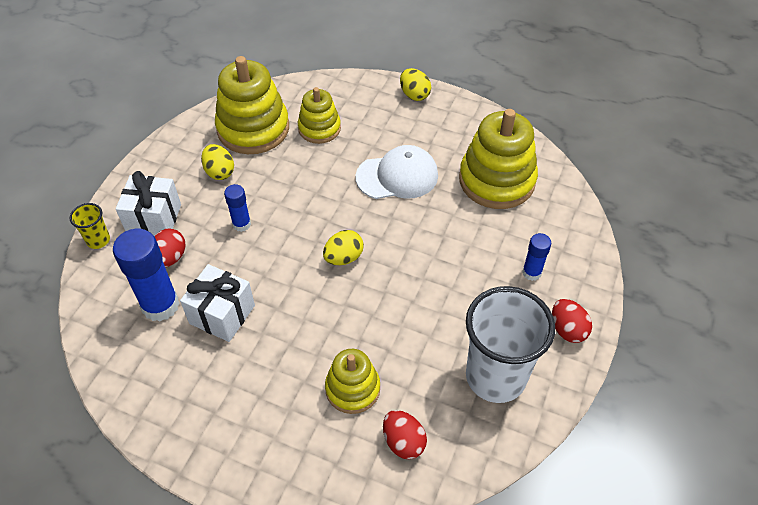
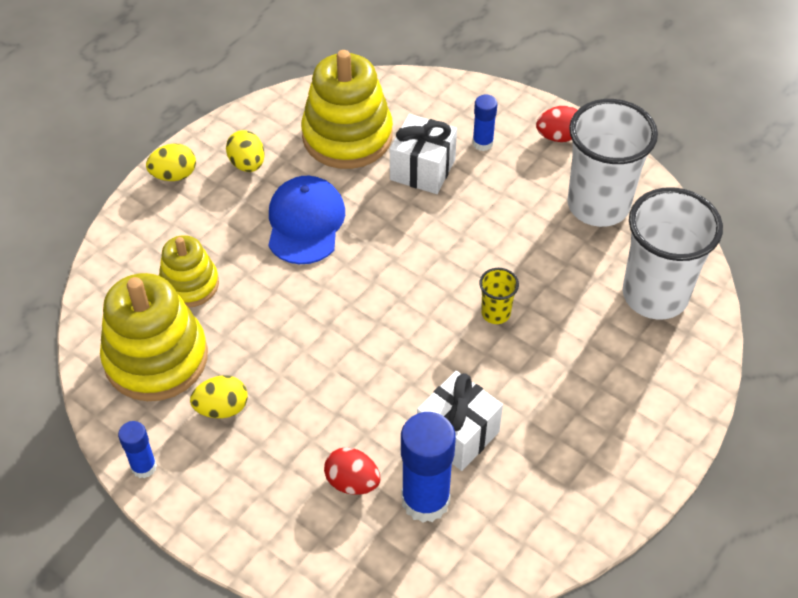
camera: 75 degrees left, 0 degrees up
(98, 240) = (292, 569): yellow cup -> yellow cup (495, 313)
(154, 219) = (278, 495): white gift -> white gift (422, 169)
(241, 224) = (323, 395): blue glue stick -> blue glue stick (144, 467)
(343, 258) = (411, 299): yellow egg -> yellow egg (247, 164)
(352, 389) = (586, 325): yellow stacking toy -> none
(397, 176) = (305, 223): white cap -> blue cap
(403, 442) = (655, 295): red egg -> white cup

